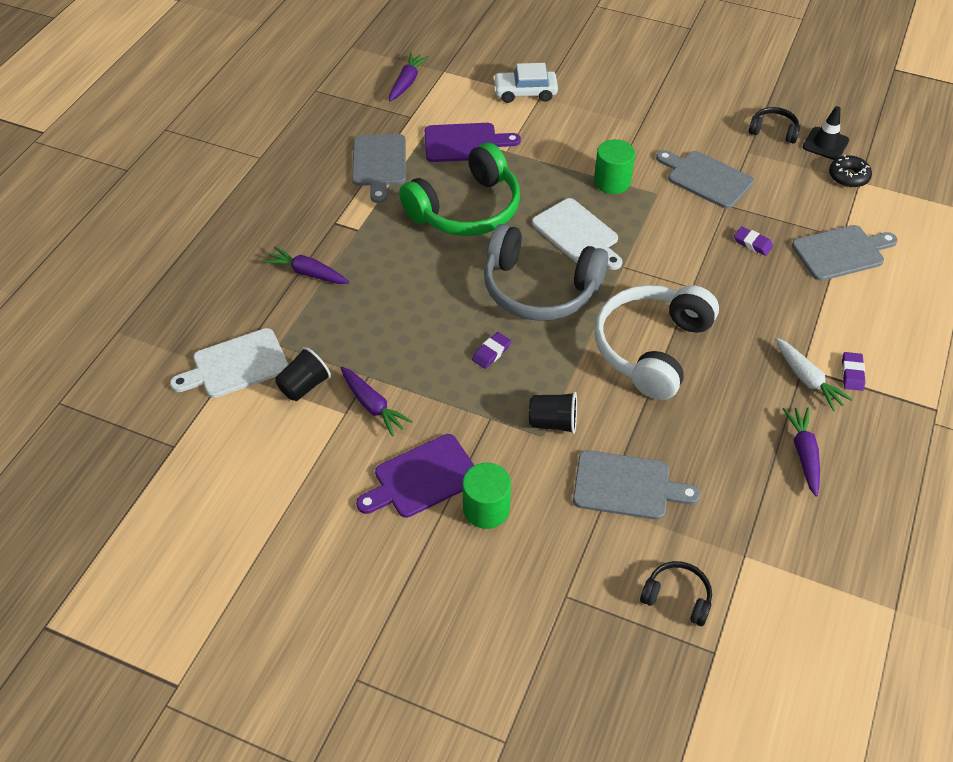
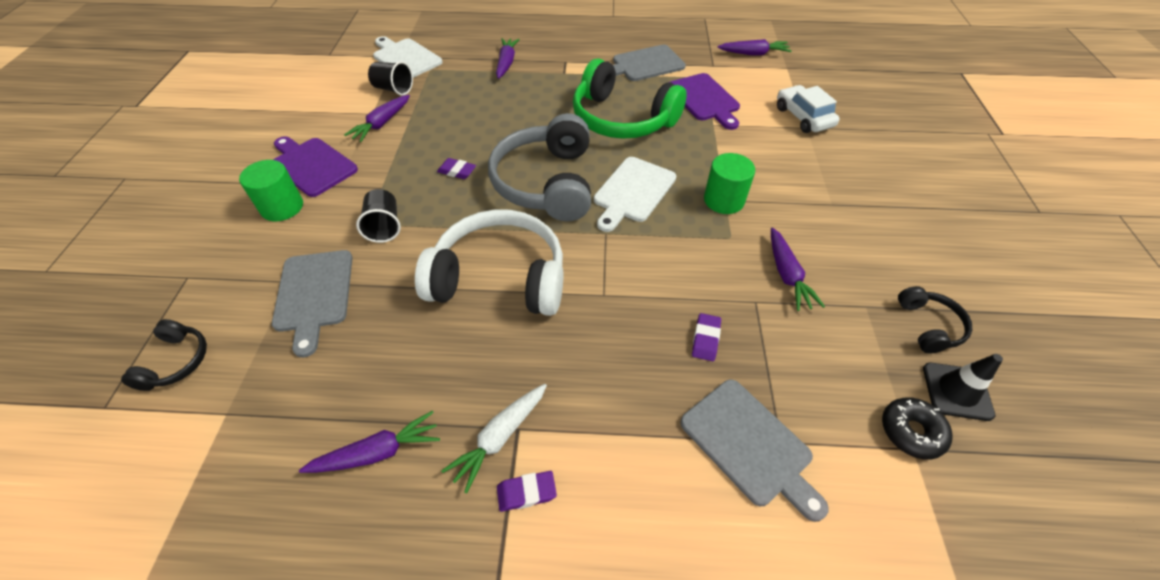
camera: 70 degrees right, 0 degrees up
(706, 178) = (787, 275): grey cutting board -> purple carrot

